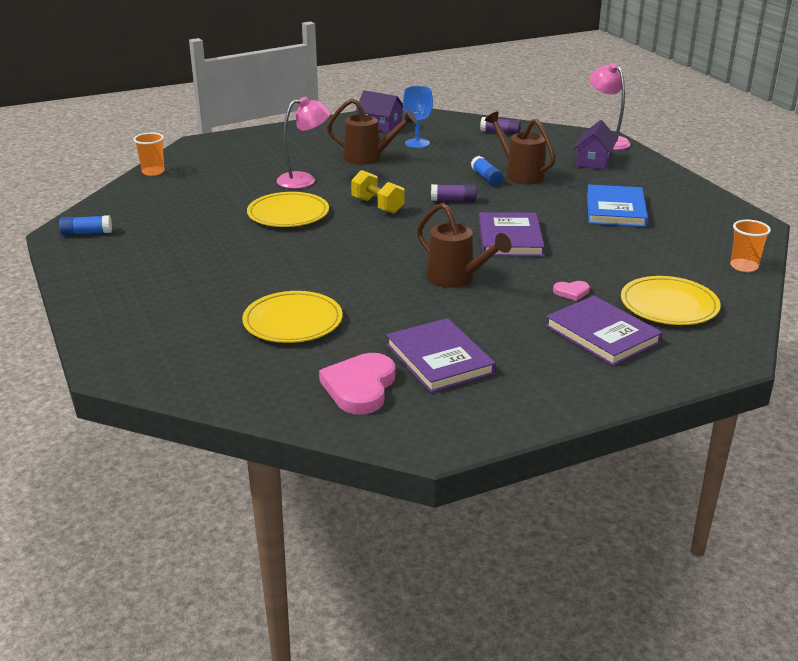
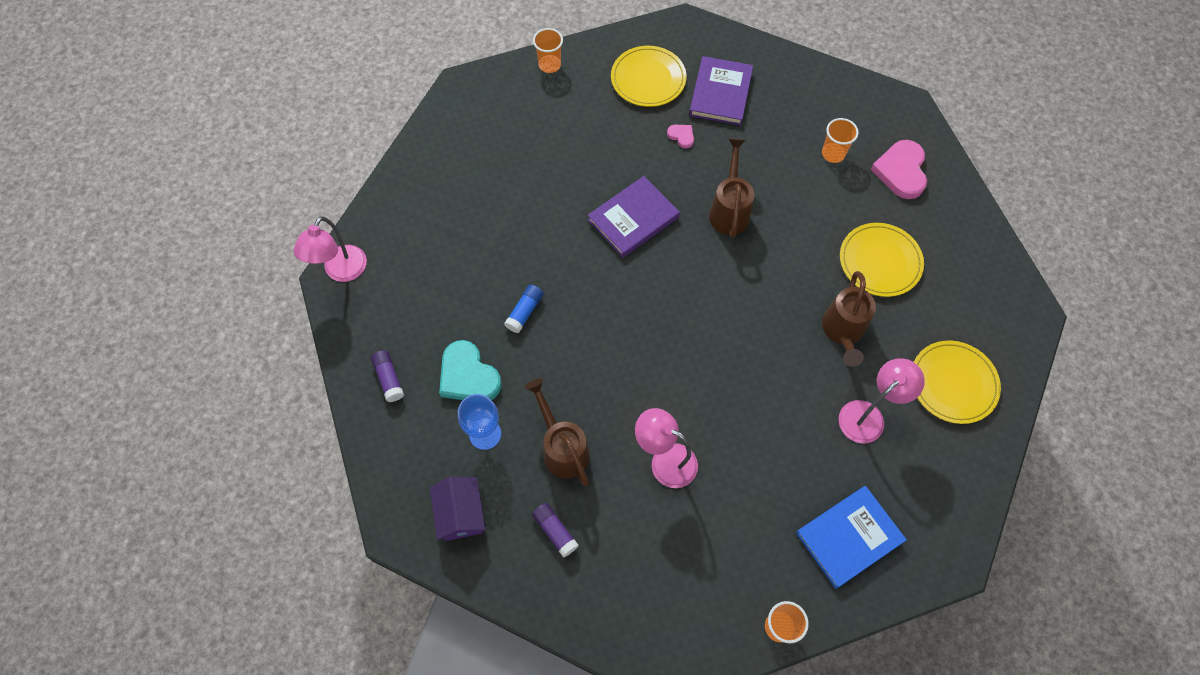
camera: 130 degrees left, 35 degrees up
(86, 233) = (931, 538): blue glue stick -> none
(195, 252) = (868, 415): none -> pink lamp
(288, 214) = (742, 409): yellow plate -> yellow plate (953, 383)
(360, 387) = (901, 171): pink heart -> pink heart turned 120 degrees clockwise
(377, 206) = (661, 353): yellow dumbbell -> none
(439, 359) = (833, 154): purple book -> orange cup
(453, 200) = (597, 304): purple glue stick -> purple glue stick (555, 531)
(465, 150) = (468, 376): none -> turquoise heart
(520, 174) = (493, 291): brown watering can -> brown watering can (842, 332)
(593, 161) = (409, 253): purple house -> none
(615, 209) = (513, 181): blue book -> blue book (849, 537)

